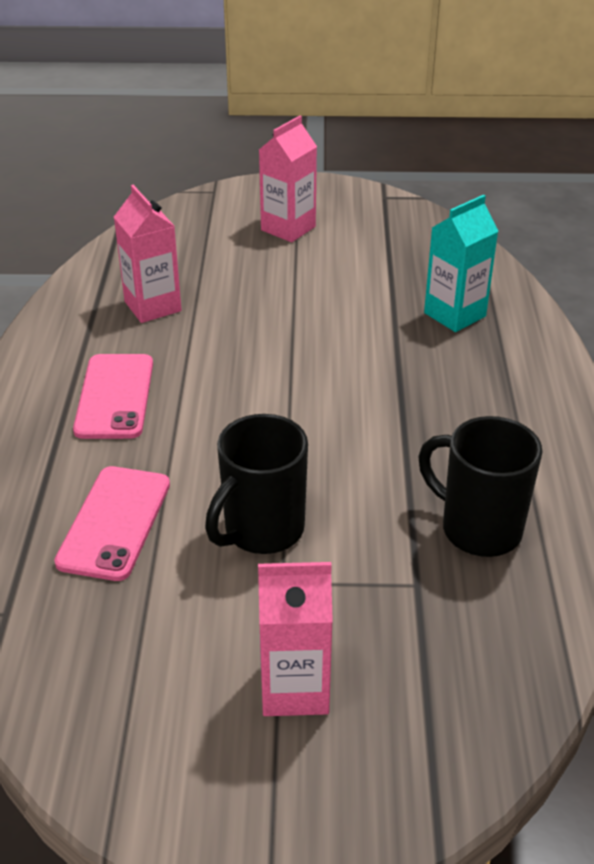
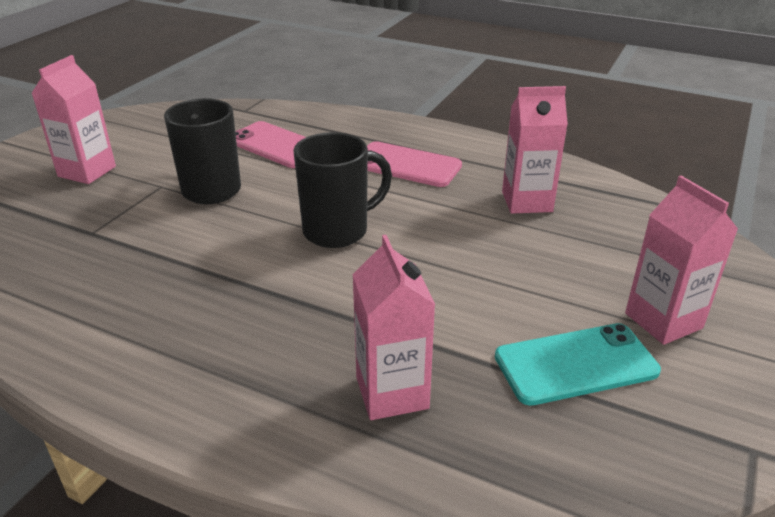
camera: 115 degrees right, 5 degrees down
(362, 254) = (575, 364): none -> turquoise phone
(454, 314) = (392, 393): turquoise carton -> pink carton
(478, 528) = (97, 278): black mug -> black mug (338, 231)

